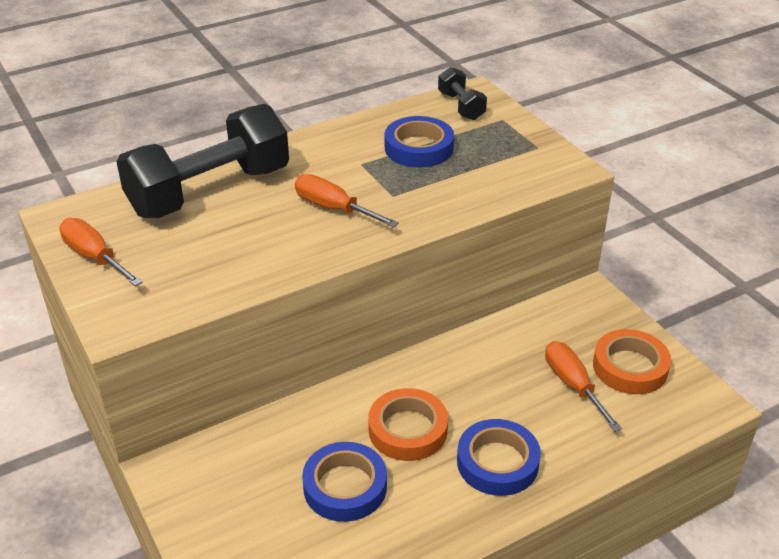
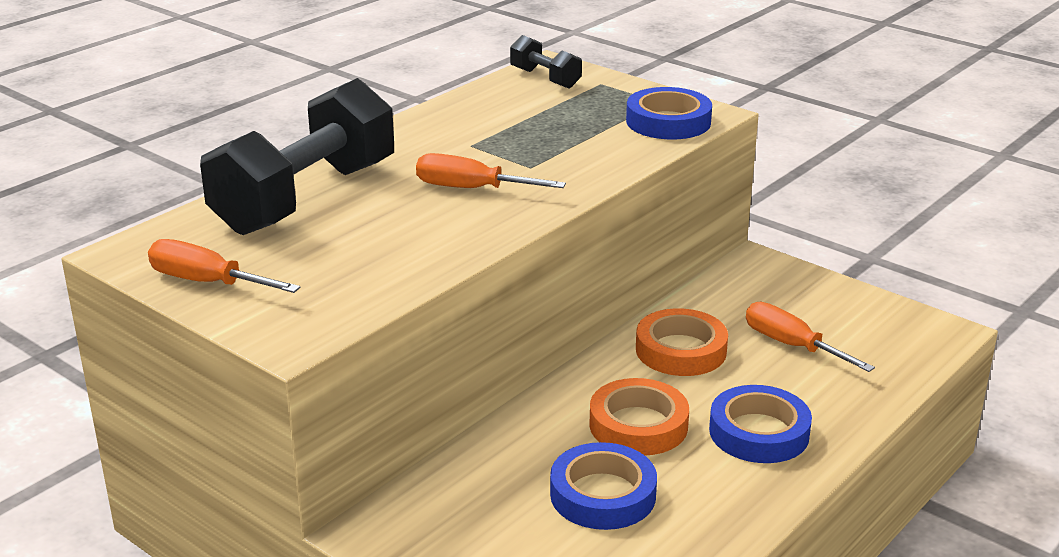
camera: 20 degrees left, 10 degrees down
(419, 148) = (527, 121): blue tape -> blue tape (668, 122)
(630, 367) = (840, 317): orange tape -> orange tape (681, 350)

